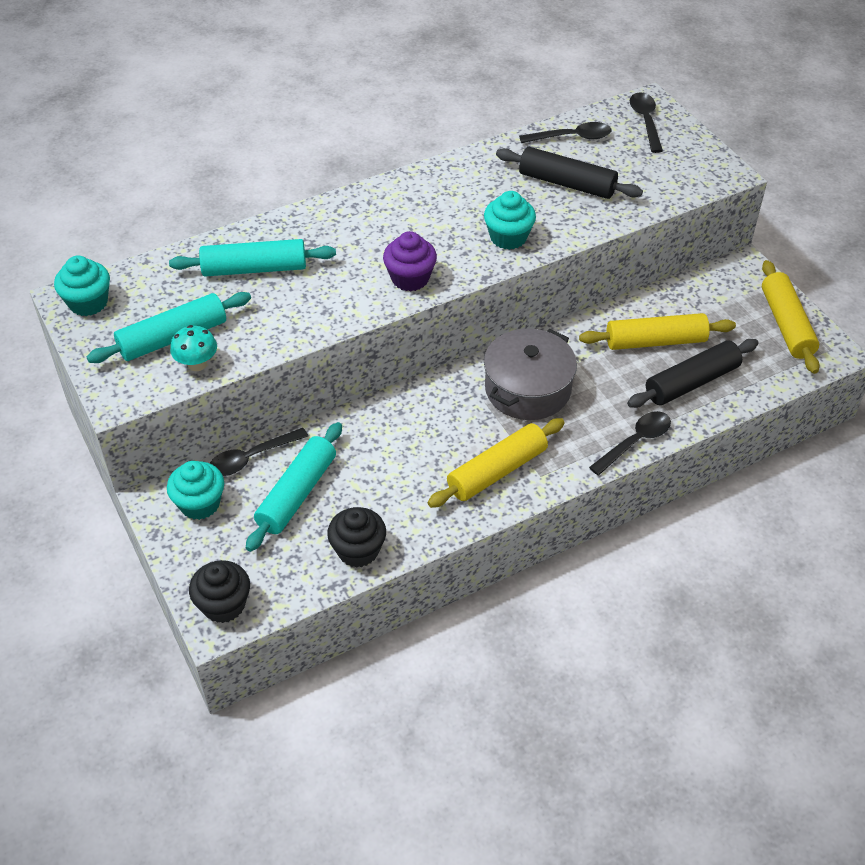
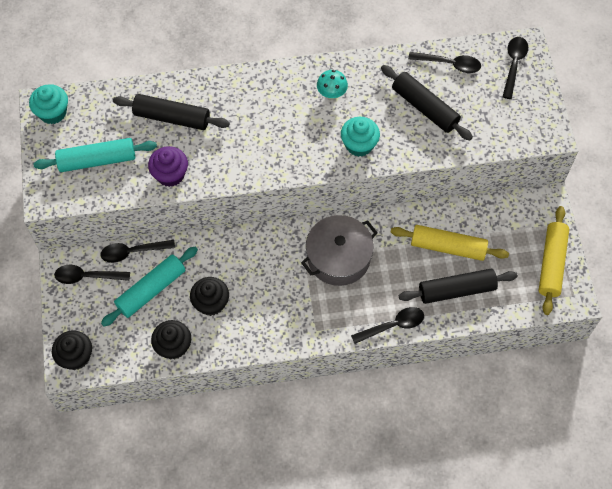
camera: 20 degrees right, 15 degrees up
(197, 364) = (105, 187): turquoise mushroom -> turquoise mushroom (331, 94)
(200, 504) = (87, 276): turquoise cupcake -> black spoon
(254, 268) = (172, 117): turquoise rolling pin -> black rolling pin
(386, 485) = (211, 303): none -> black cupcake
(410, 278) = (274, 160): purple cupcake -> purple cupcake (170, 174)
(497, 471) = (288, 317): yellow rolling pin -> none

